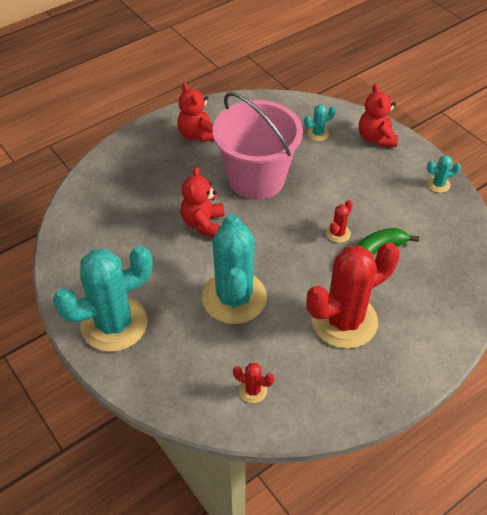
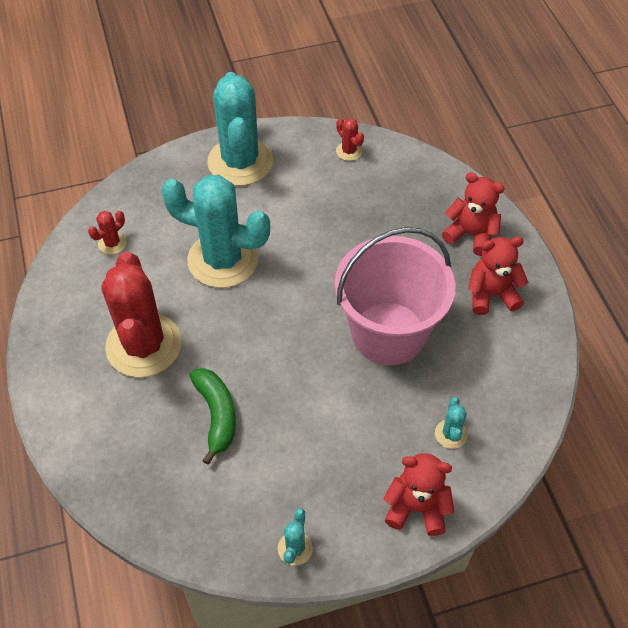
camera: 110 degrees right, 5 degrees up
(203, 223) = (337, 261): red teddy bear -> red teddy bear (471, 234)
(338, 233) = (263, 387): red cactus -> red cactus (349, 151)

